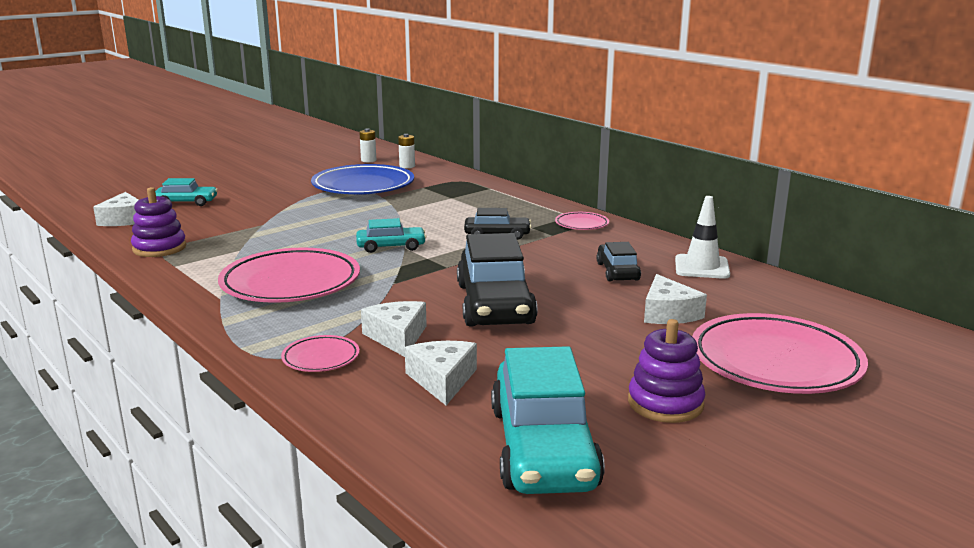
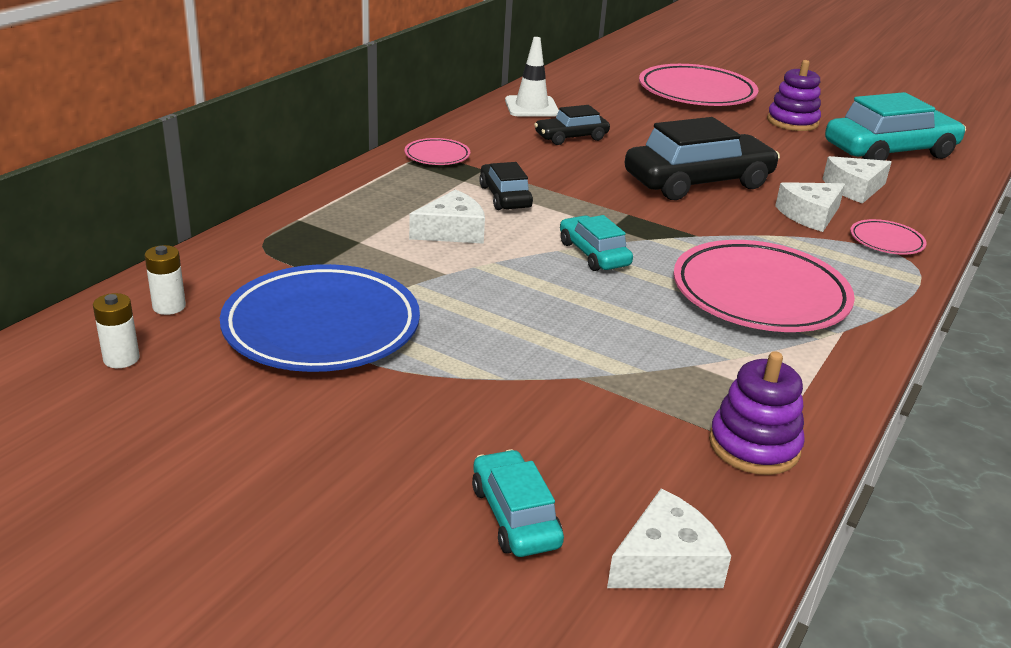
camera: 110 degrees left, 10 degrees up
(668, 313) = (647, 120): white cheese -> white cheese (452, 231)

